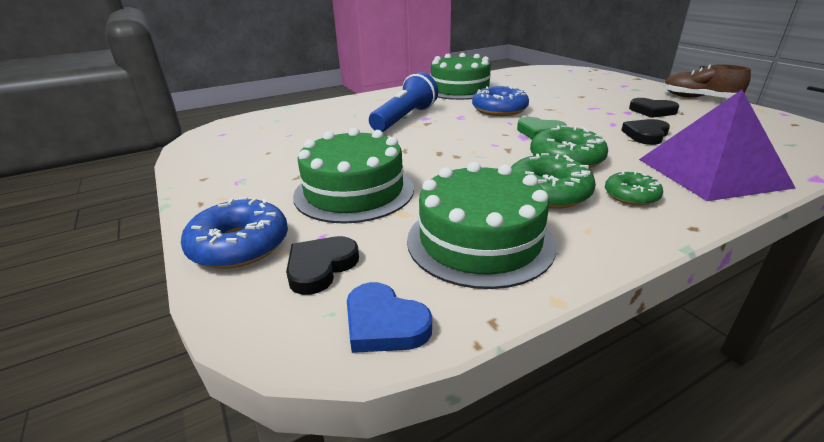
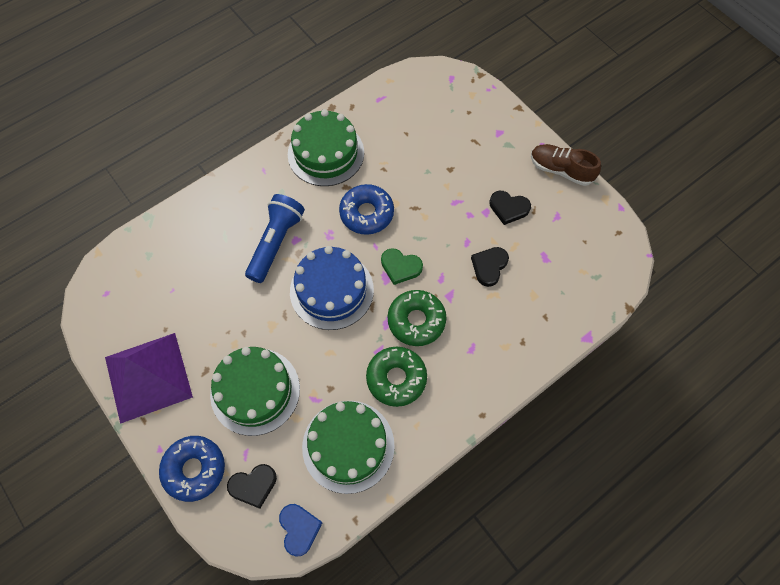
camera: 10 degrees left, 35 degrees up
(320, 267) = (253, 485): black heart -> black heart turned 135 degrees counterclockwise
(384, 324) = (299, 529): blue heart -> blue heart turned 135 degrees counterclockwise
(461, 140) = (331, 290): none -> blue cake
(631, 195) = (453, 377): green donut -> none
(711, 172) = (518, 335): purple pyramid -> purple pyramid (148, 377)

